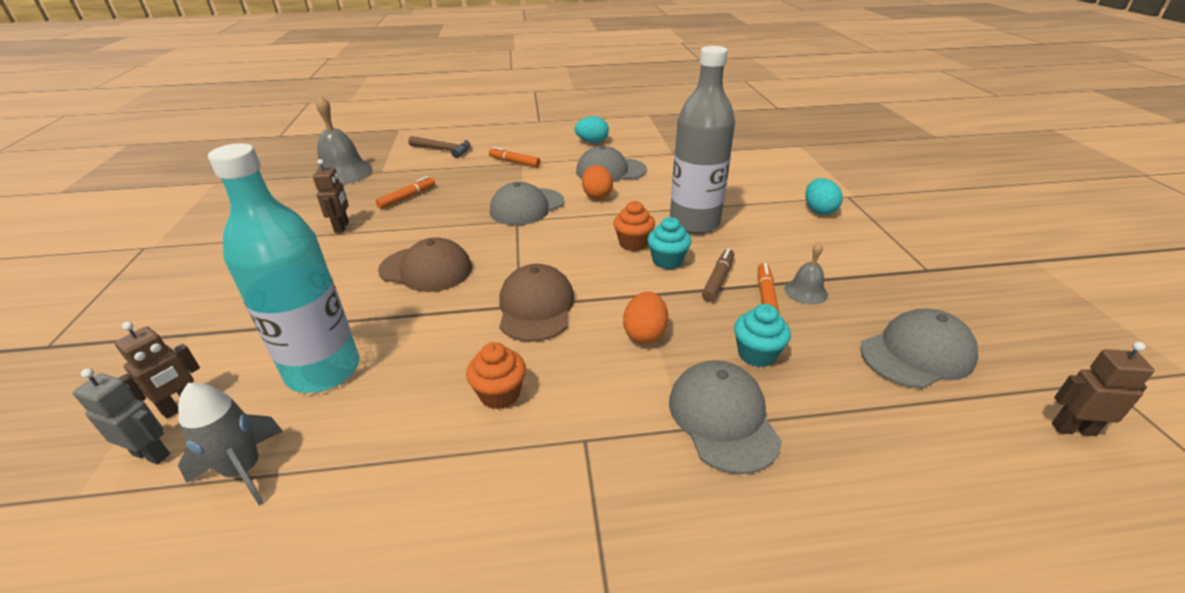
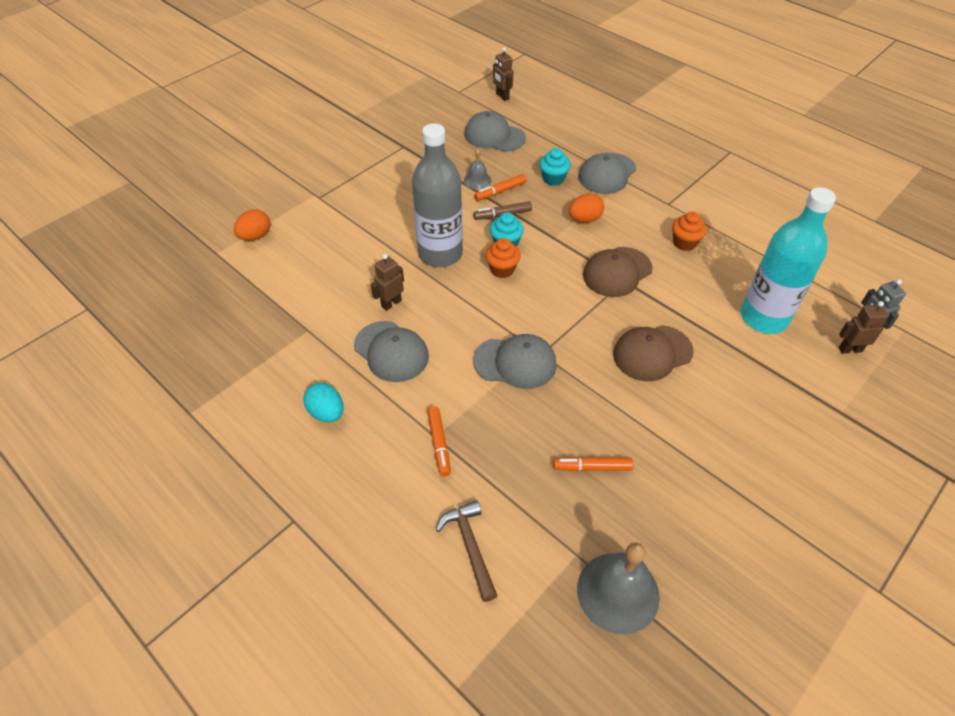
camera: 130 degrees left, 15 degrees up
(244, 470) = (822, 289): grey rocket -> none
(342, 227) = (680, 465): brown robot -> brown robot (391, 303)
(426, 269) = (652, 353): brown cap -> brown cap turned 90 degrees counterclockwise
(597, 195) = (450, 331): orange egg -> orange egg (255, 236)
(819, 210) = (359, 204): turquoise egg -> none

